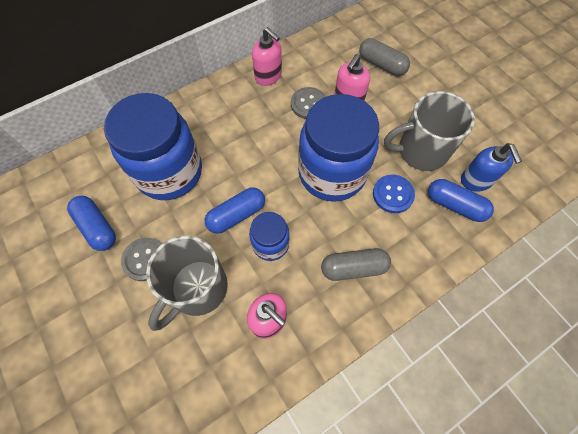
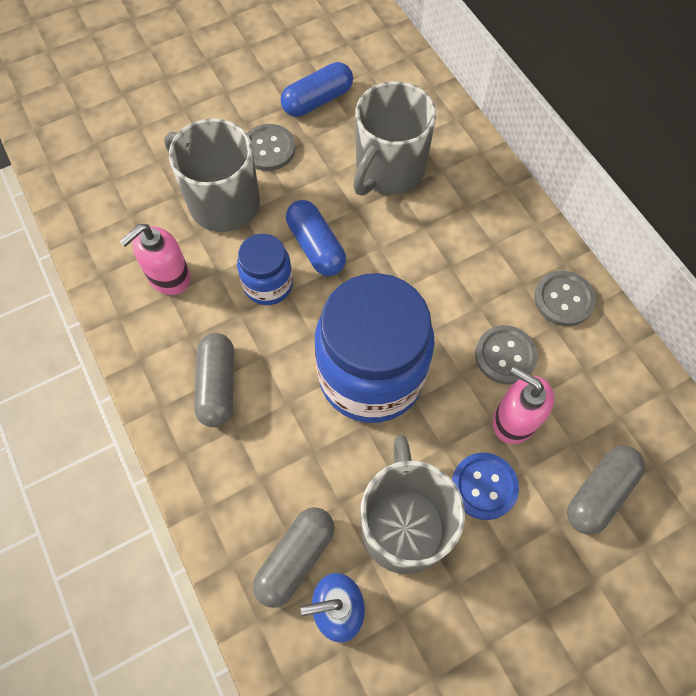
camera: 95 degrees right, 0 degrees up
(169, 172) = (389, 170): blue jar -> grey mug
(268, 76) = (563, 299): pink soap dispenser -> grey button
(393, 194) = (325, 461): blue button -> blue button (484, 486)
(455, 205) = (295, 558): blue capsule -> grey capsule

